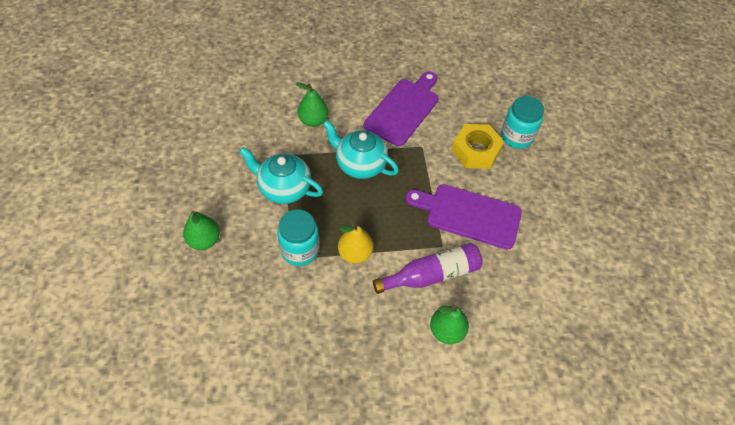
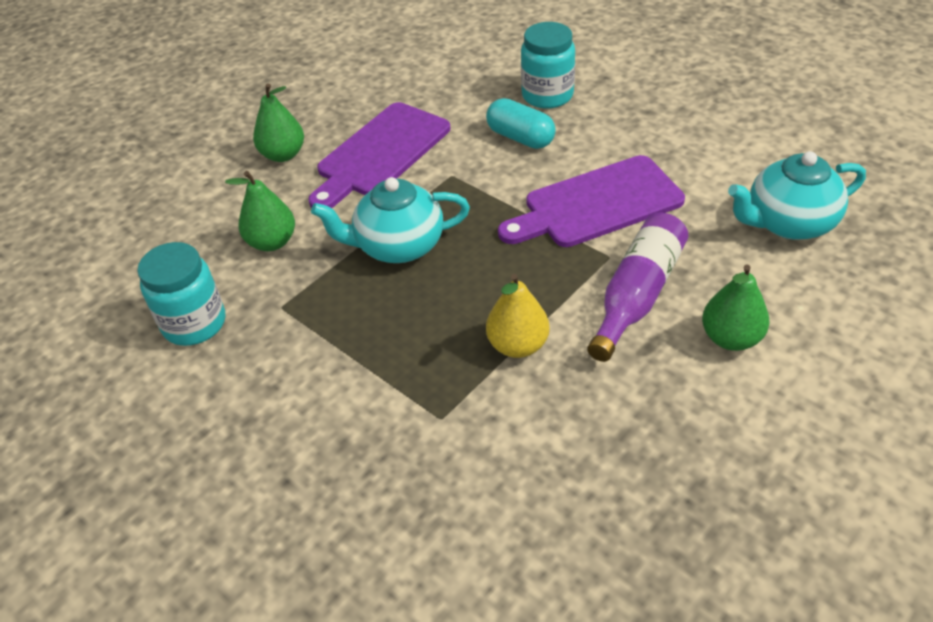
camera: 35 degrees left, 10 degrees down
(204, 240) = (283, 499): green pear -> green pear (283, 155)
(283, 188) = (326, 346): turquoise teapot -> turquoise teapot (788, 223)
(300, 250) = (441, 399): turquoise jar -> turquoise jar (194, 323)
(404, 109) = (380, 153): purple cutting board -> purple cutting board turned 135 degrees counterclockwise
(475, 151) = (520, 137): yellow nut -> turquoise capsule

